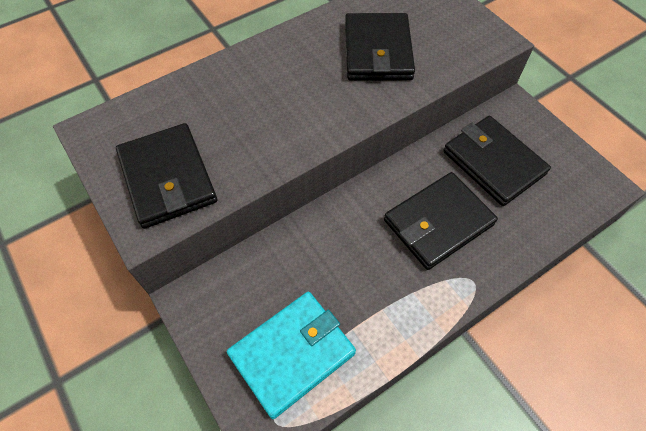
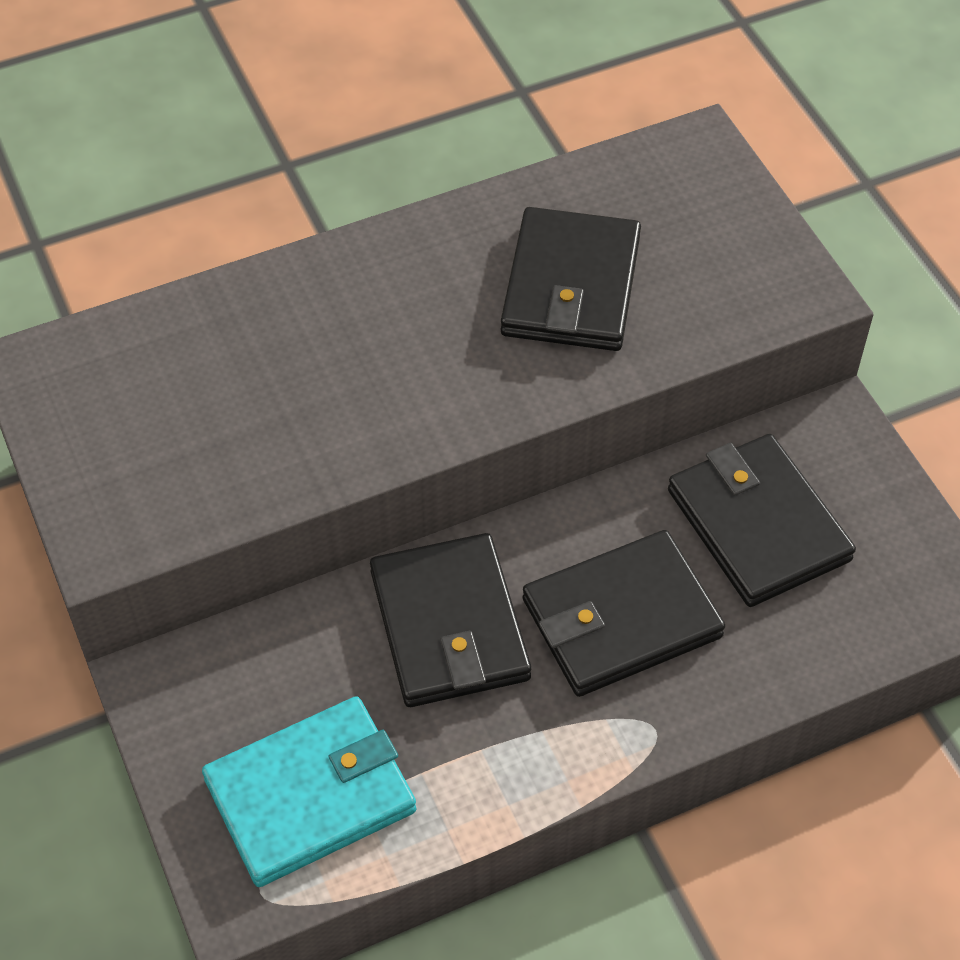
camera: 10 degrees right, 5 degrees down
(167, 178) = (153, 468): black wallet -> black wallet (449, 626)

